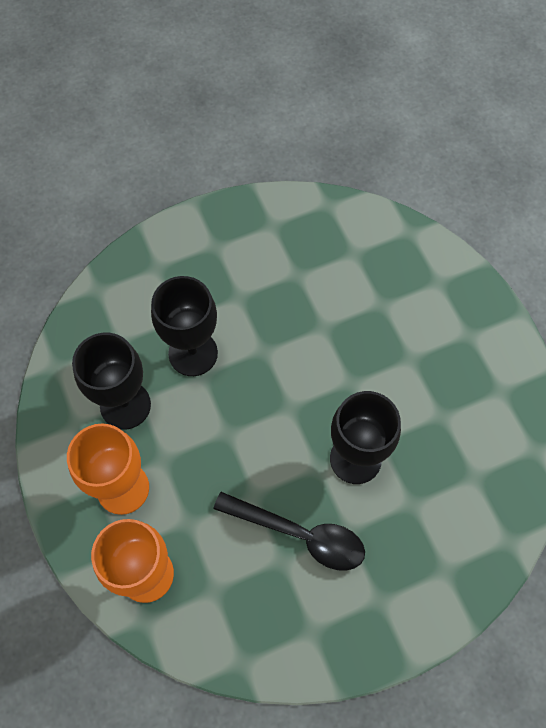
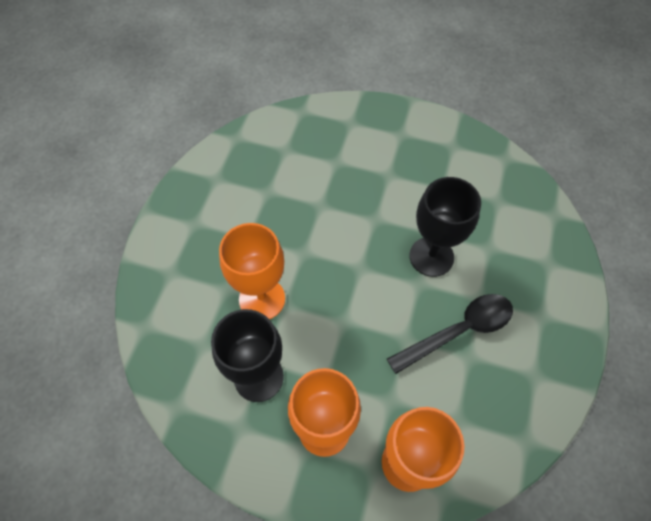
camera: 50 degrees left, 5 degrees down
(193, 353) = (262, 299): black goblet -> orange goblet

